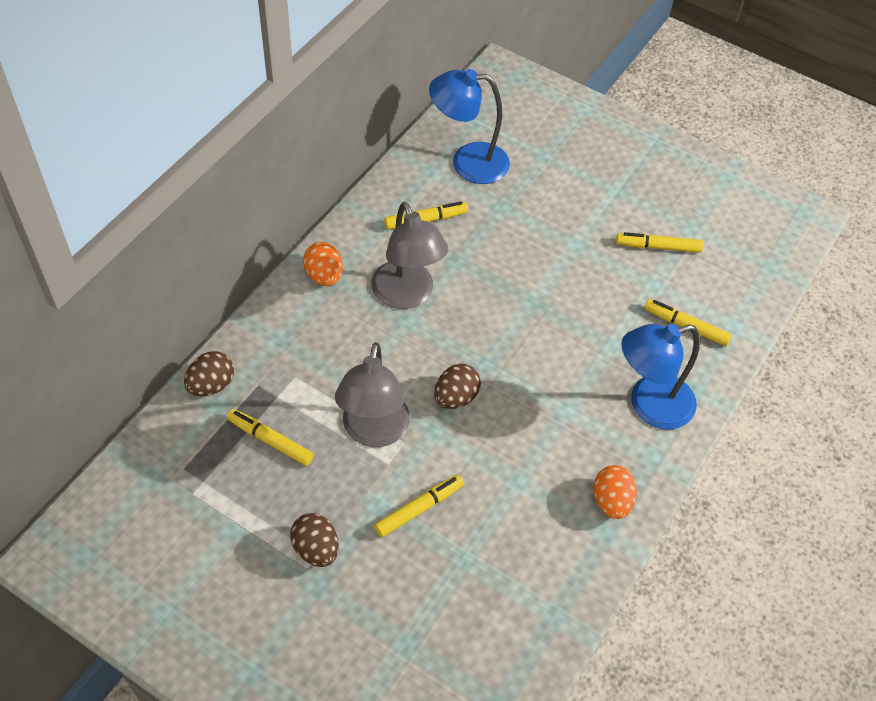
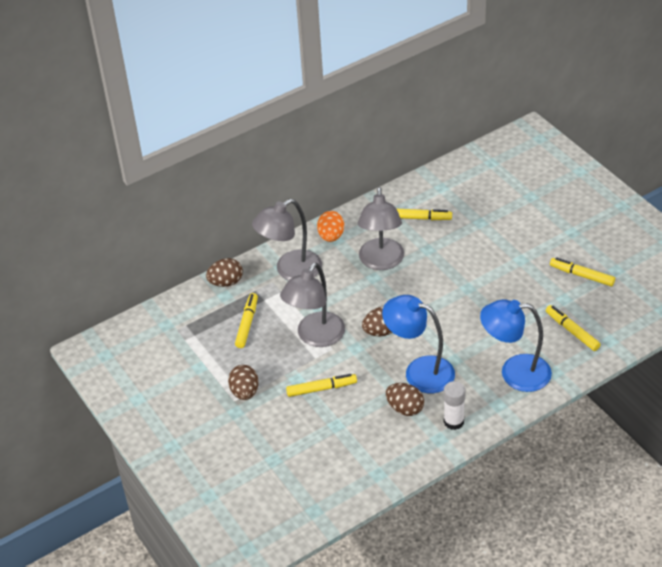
camera: 30 degrees right, 10 degrees down
(270, 440) = (247, 324): yellow marker -> yellow marker turned 45 degrees clockwise
(293, 342) = (290, 271): none -> grey lamp
(468, 162) = (470, 188): blue lamp -> blue lamp (419, 371)
(541, 502) = (405, 408): none -> brown egg
(611, 501) = (453, 421): orange egg -> white glue stick

